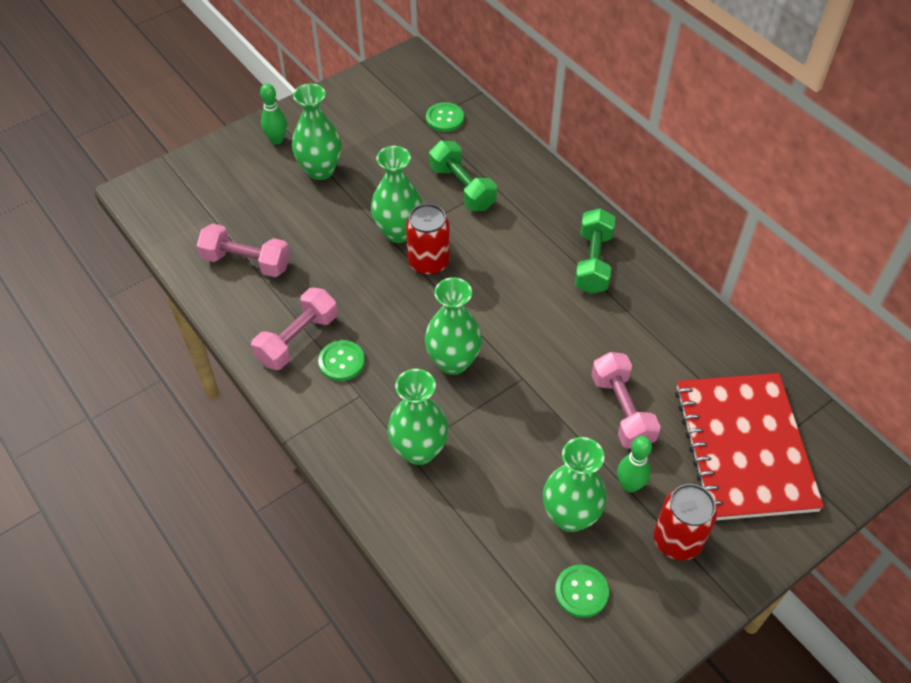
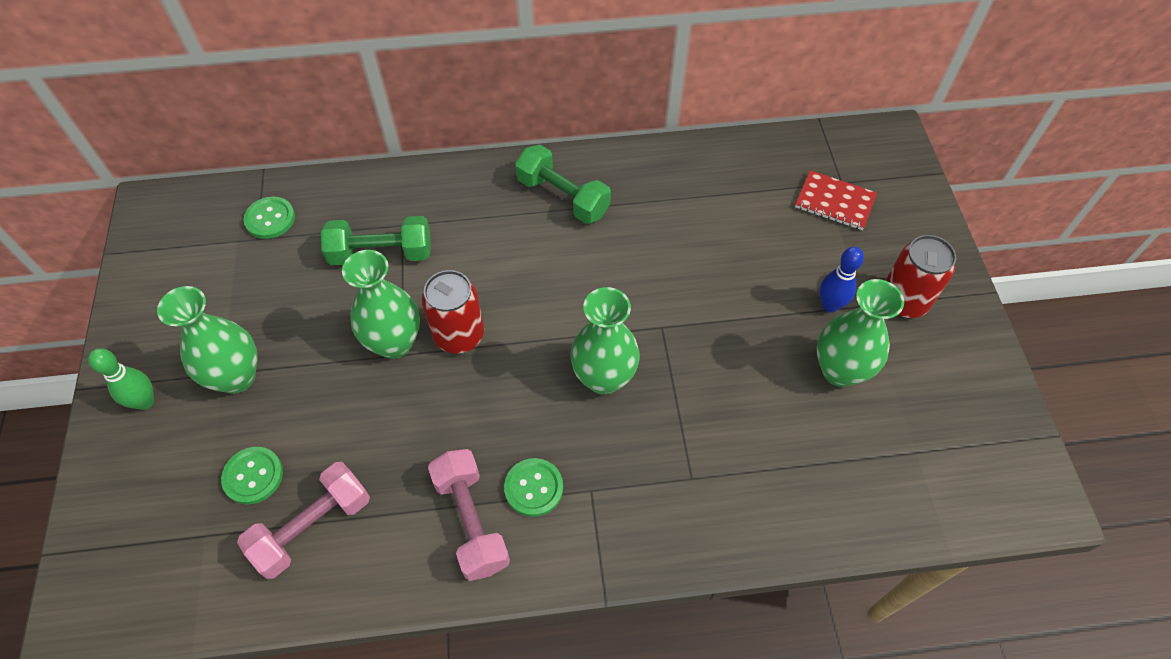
camera: 60 degrees left, 5 degrees up
(419, 450) = (695, 466): green vase -> none
(581, 592) = (923, 404): green button -> green button (253, 476)
(622, 410) = (747, 267): pink dumbbell -> none
(629, 485) = (830, 305): green bowling pin -> blue bowling pin
(744, 448) = (834, 202): red notebook -> red notebook, size x0.46

